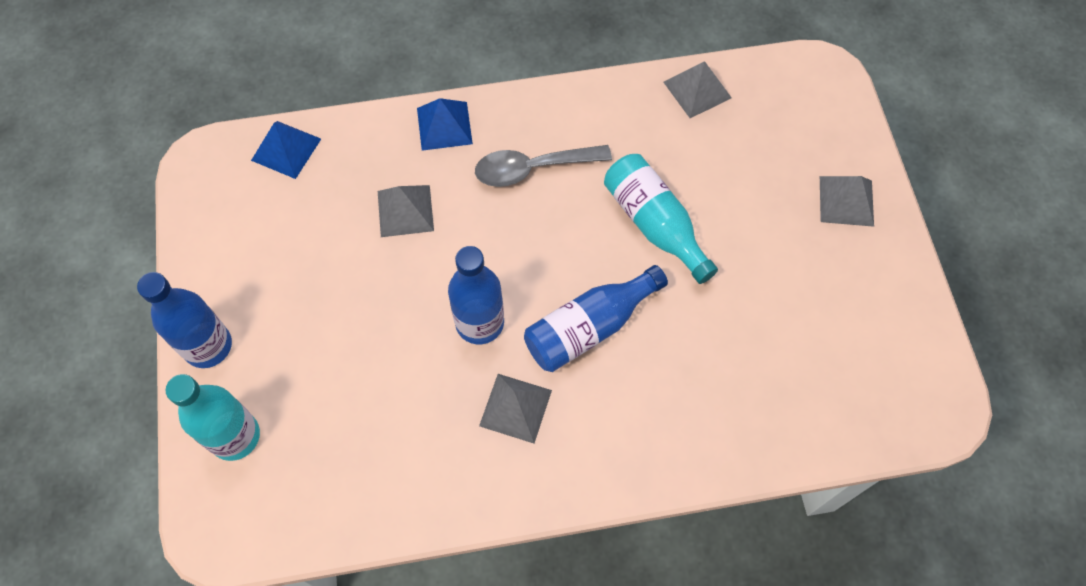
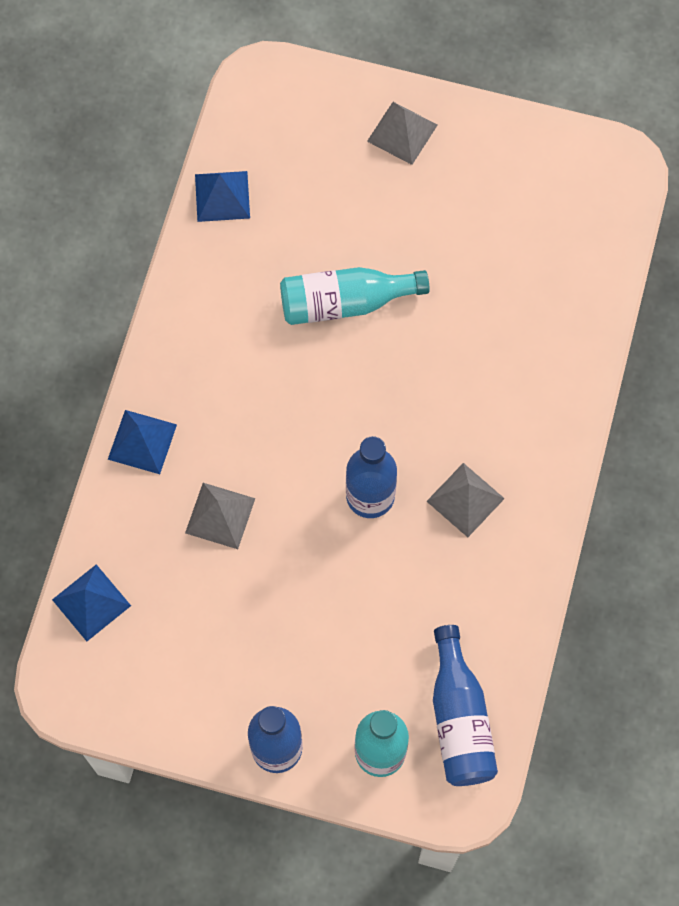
camera: 65 degrees left, 5 degrees up
(532, 169) = (233, 381): grey spoon -> none
(589, 327) = (419, 405): blue bottle -> blue bottle (459, 719)
(697, 90) = (222, 196): grey pyramid -> blue pyramid

